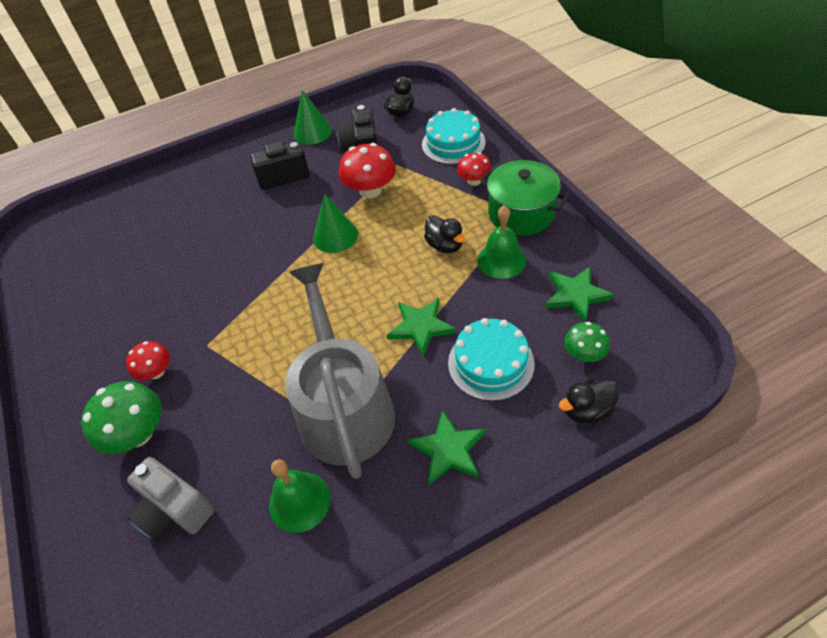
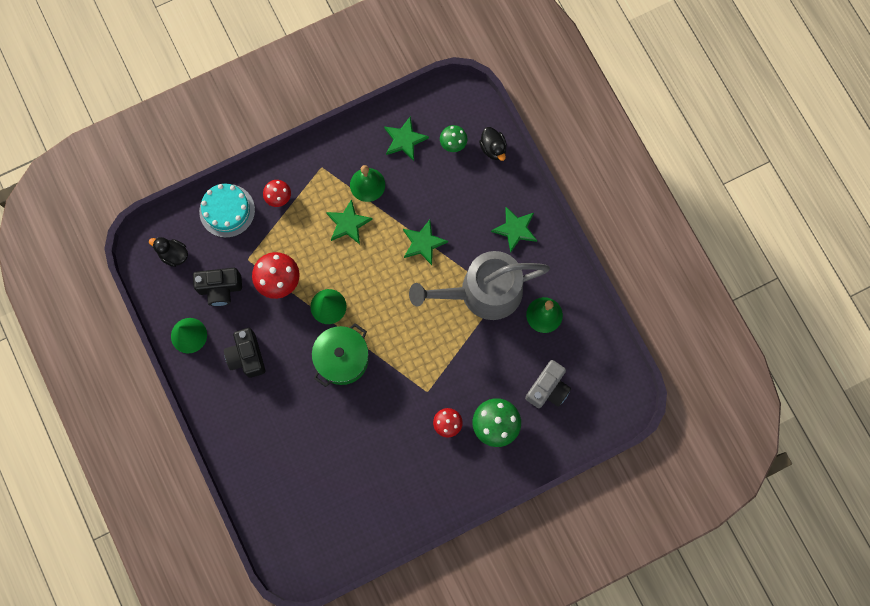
camera: 95 degrees left, 25 degrees up
(445, 245) = (348, 223): black duck -> green star
(491, 363) = (456, 200): turquoise cake -> none
(521, 213) = (321, 166): green pot -> green pot (342, 359)

